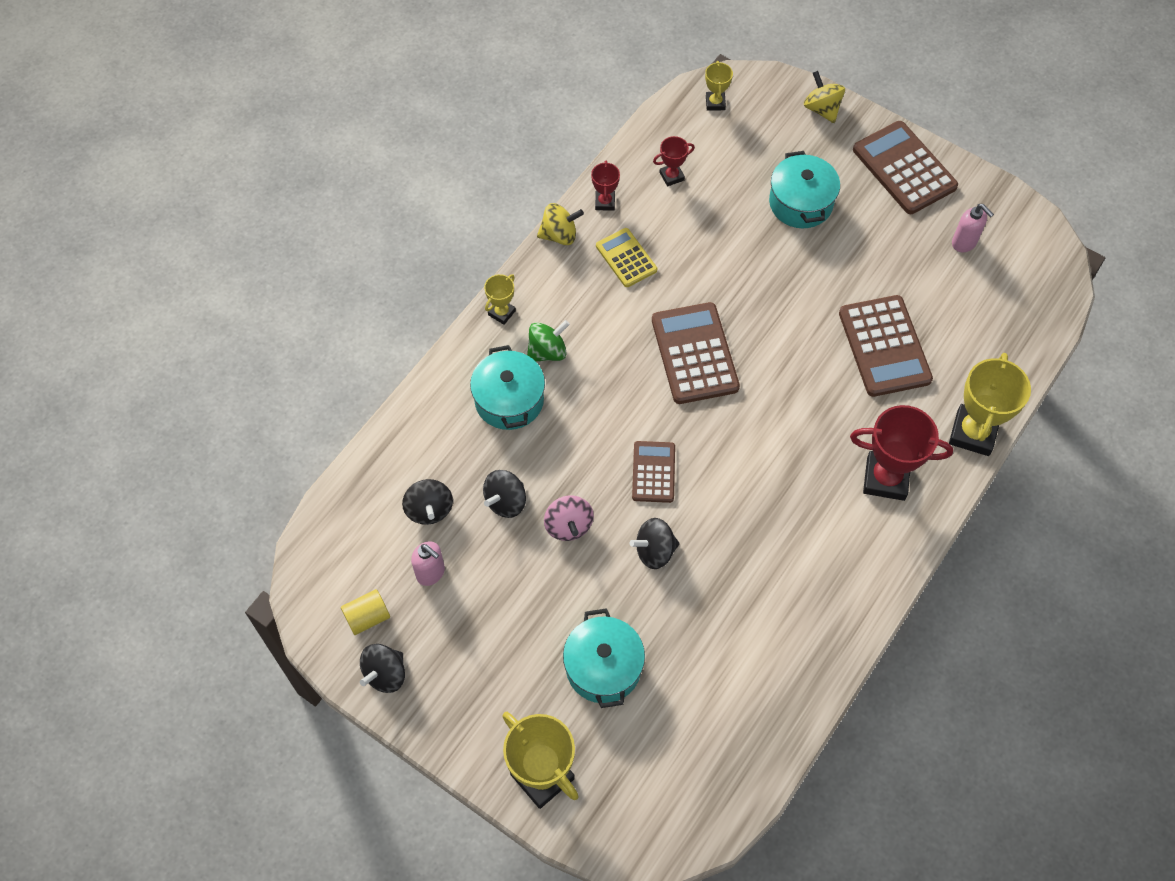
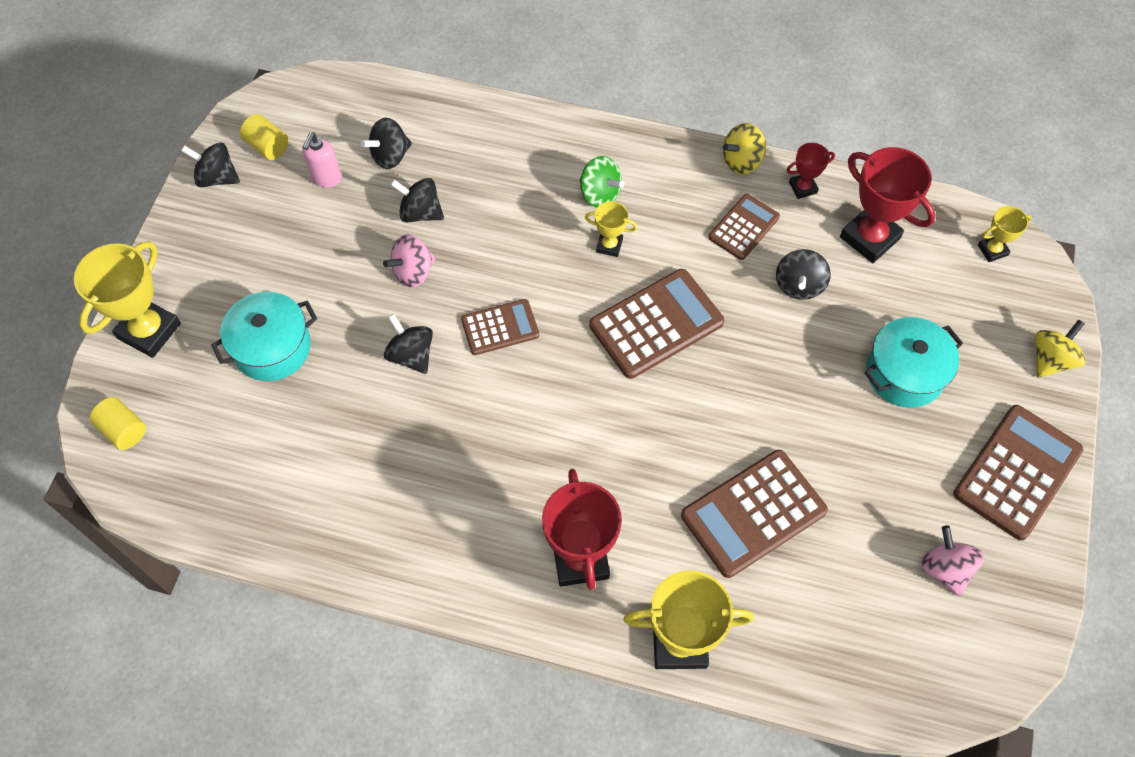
camera: 70 degrees right, 0 degrees up
(501, 313) = (626, 143): yellow trophy -> yellow trophy (609, 245)
(509, 400) = (531, 180): turquoise pot -> none
(559, 235) = (741, 161): yellow spinning top -> yellow spinning top turned 90 degrees clockwise
(626, 258) = (743, 227): yellow calculator -> brown calculator
(644, 821) = (124, 430): none -> yellow cylinder
(671, 176) = (870, 238): red trophy -> red trophy, size x1.96
(696, 241) = (799, 285): none -> black spinning top
(964, 243) = (945, 569): pink soap dispenser -> pink spinning top

